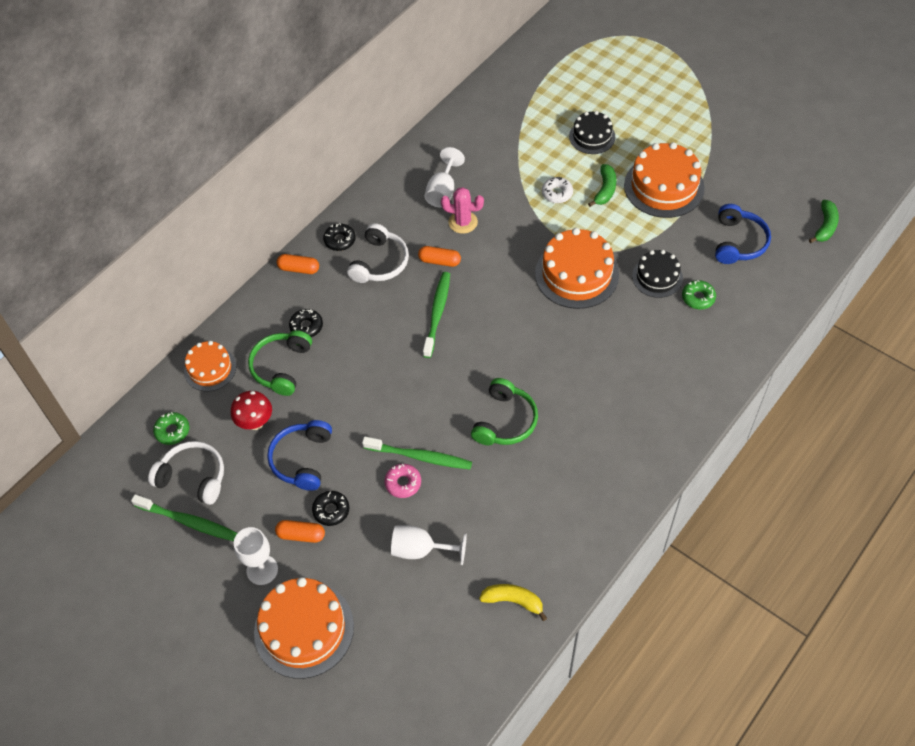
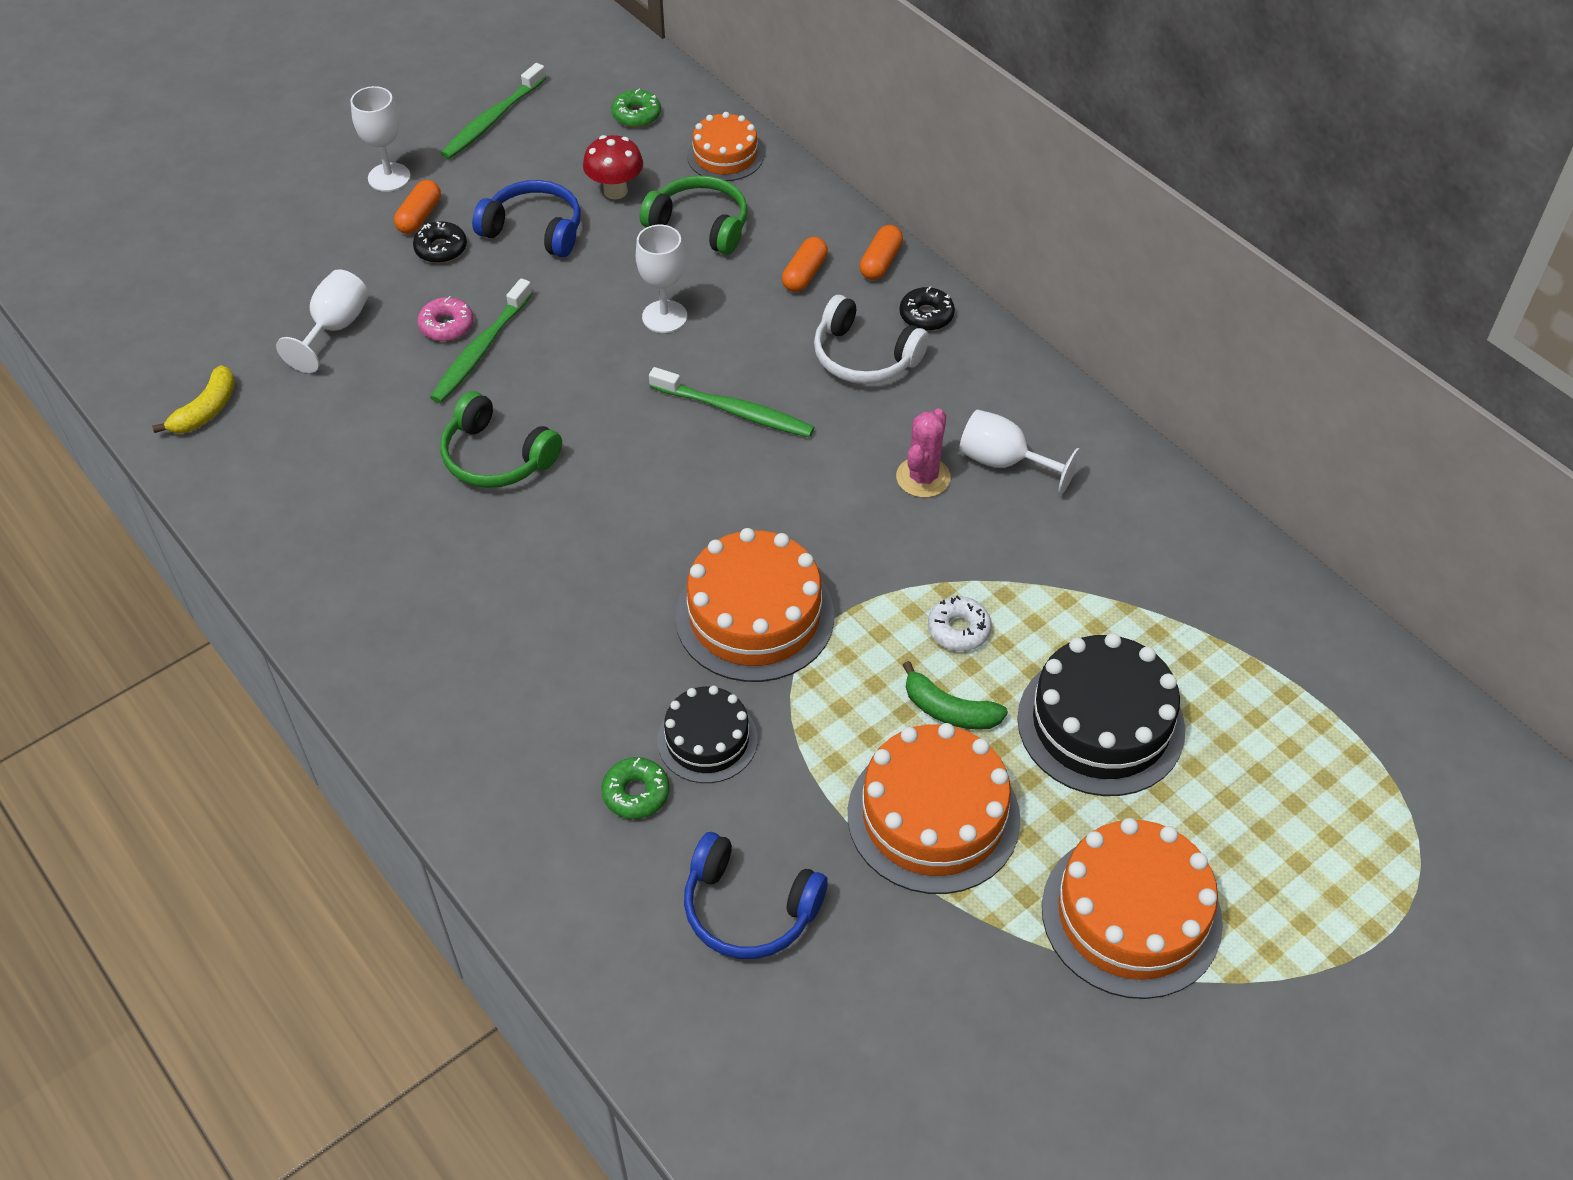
camera: 100 degrees right, 5 degrees down
(193, 477) = (556, 128): white headphones -> none
(304, 629) = (288, 205): orange cake -> orange cake (1131, 914)
(306, 326) = (764, 258): black donut -> none
(368, 366) = (664, 317): none -> white goblet
(439, 261) = (844, 432): orange capsule -> orange capsule (804, 274)
(592, 137) = (1100, 724): black cake -> black cake, size x1.67
(825, 226) = (741, 1101): green banana -> none

